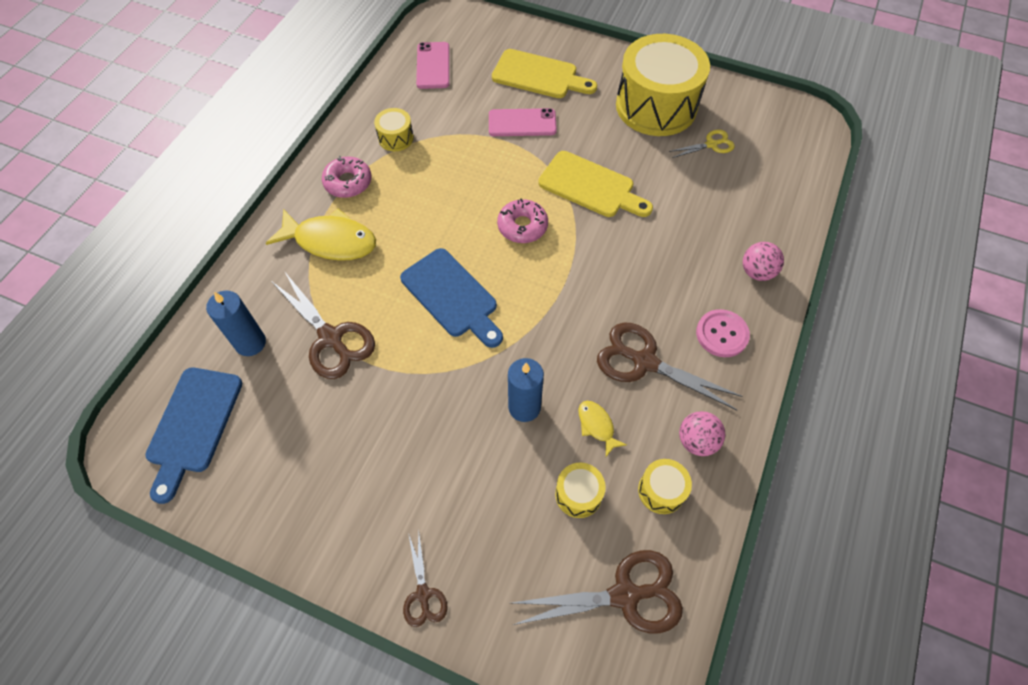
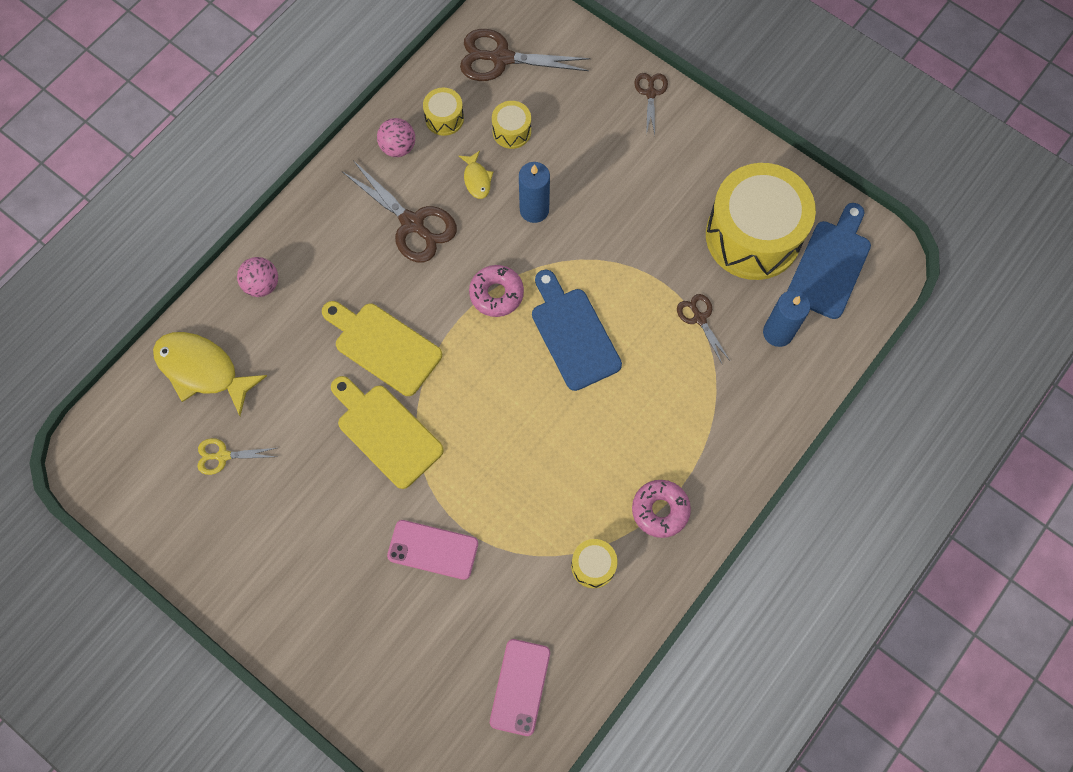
camera: 165 degrees left, 10 degrees up
(330, 241) = (688, 432): yellow fish -> yellow fish (202, 370)
(331, 338) = (699, 318): brown scissors -> brown scissors, size x0.55
(522, 226) = (478, 399): pink donut -> pink donut (496, 294)
(539, 76) = (385, 628): yellow cutting board -> yellow cutting board (383, 346)
(656, 106) = (259, 534): yellow drum -> yellow drum (753, 236)
(722, 334) = (329, 231): pink button -> none

